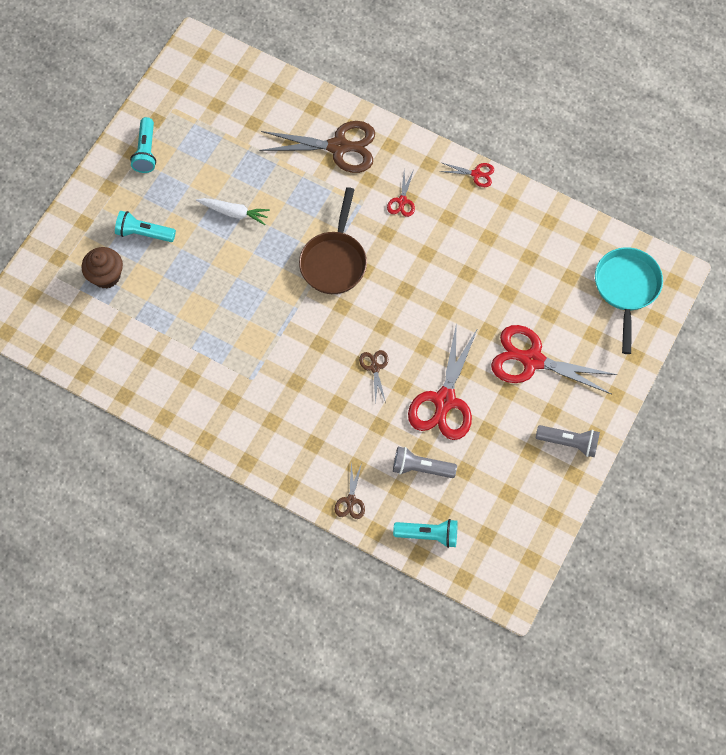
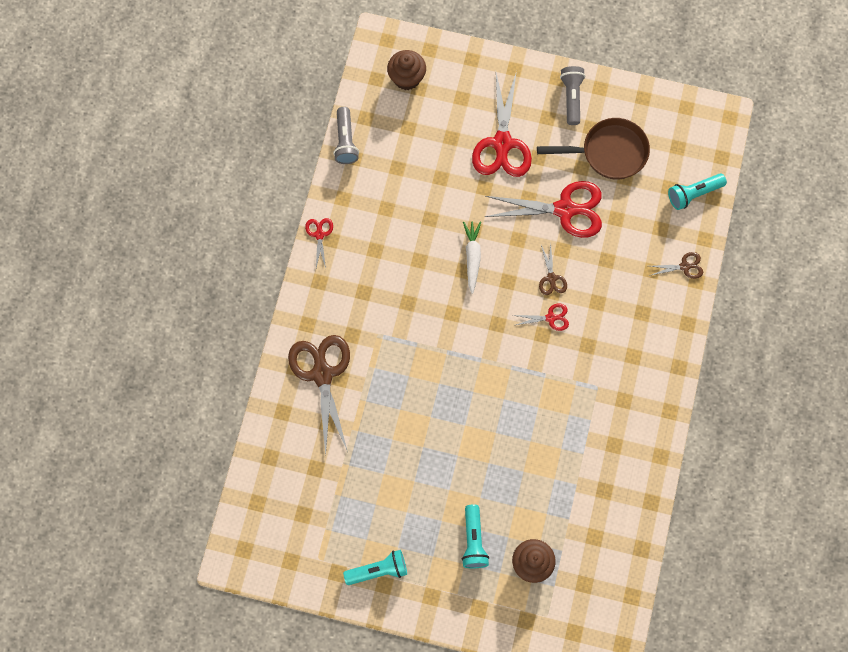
camera: 105 degrees left, 5 degrees up
(234, 212) = (425, 457): white carrot -> white carrot (472, 257)
(334, 261) = (452, 344): brown pan -> brown pan (609, 152)
(375, 368) = (551, 278): brown scissors -> brown scissors turned 75 degrees counterclockwise
(402, 201) = (368, 297): red scissors -> red scissors (550, 318)
(421, 467) = (634, 215): grey flashlight -> grey flashlight (345, 141)
(428, 535) = (693, 194): turquoise flashlight -> turquoise flashlight turned 105 degrees counterclockwise
(626, 289) = (406, 78): turquoise pan -> brown cupcake

